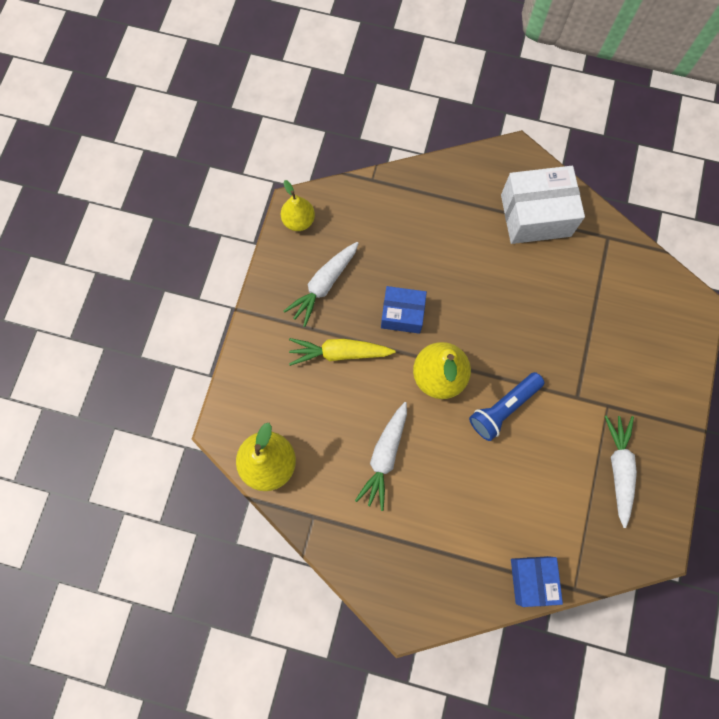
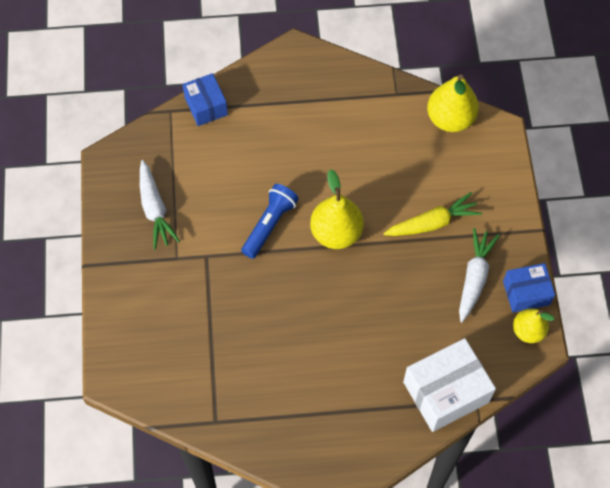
camera: 160 degrees right, 10 degrees down
(384, 456) = (357, 154): white carrot -> none
(402, 314) = (390, 275): blue box -> blue box (526, 293)
(535, 215) = (296, 419): white box -> white box (446, 392)

